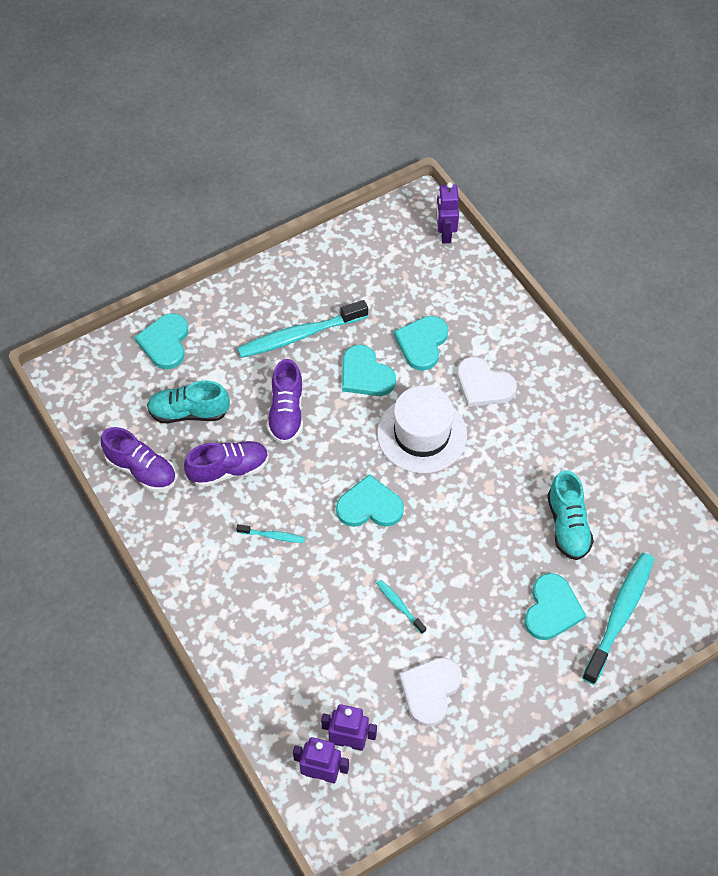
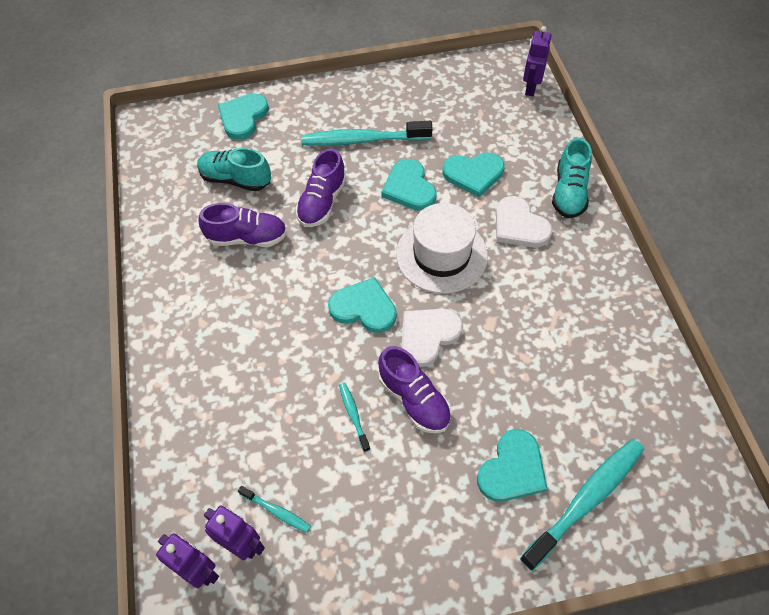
camera: 20 degrees right, 0 degrees up
(141, 470) = (171, 217): purple shoe -> purple shoe (414, 399)
(273, 536) = (260, 309): turquoise toothbrush -> turquoise toothbrush (277, 511)
(422, 343) = (473, 174): turquoise heart -> turquoise heart turned 135 degrees counterclockwise
(430, 690) = (349, 516): white heart -> white heart (428, 336)
(567, 525) = (559, 385): turquoise shoe -> turquoise shoe (569, 192)

